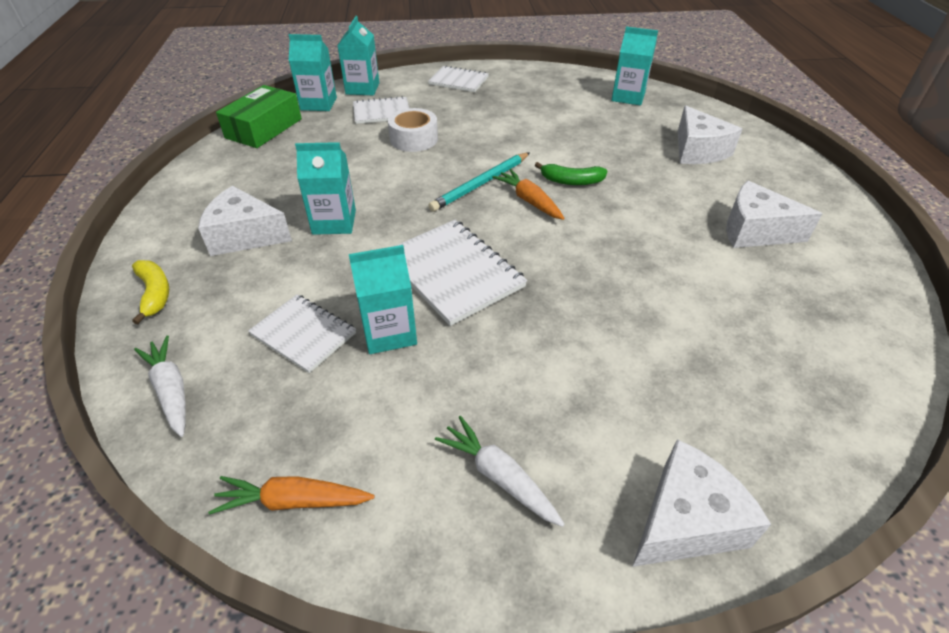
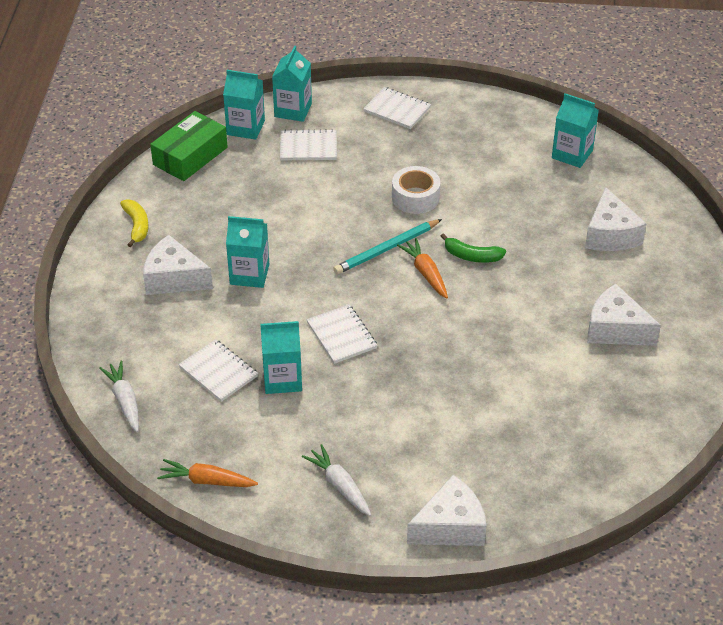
camera: 10 degrees right, 0 degrees up
(155, 293) = (105, 323): yellow banana -> yellow banana (137, 226)
(414, 139) = (334, 187): white tape -> white tape (415, 197)
(453, 272) = (341, 335): white notebook -> white notebook, size x0.64

